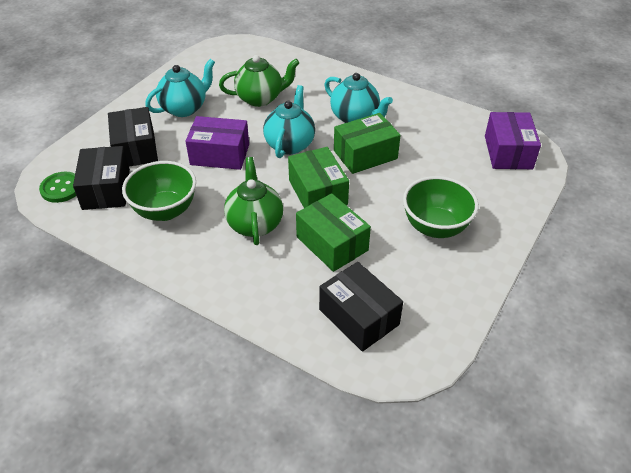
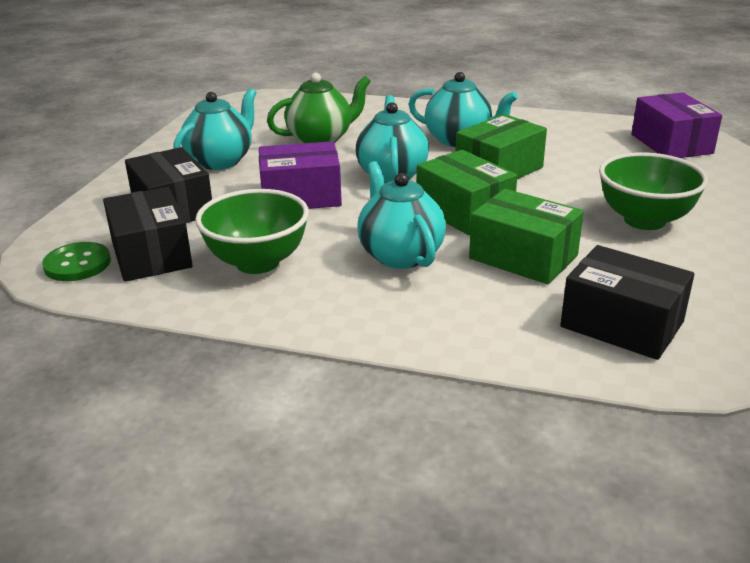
camera: 15 degrees left, 15 degrees down
(255, 224) = (400, 255): green teapot -> turquoise teapot

